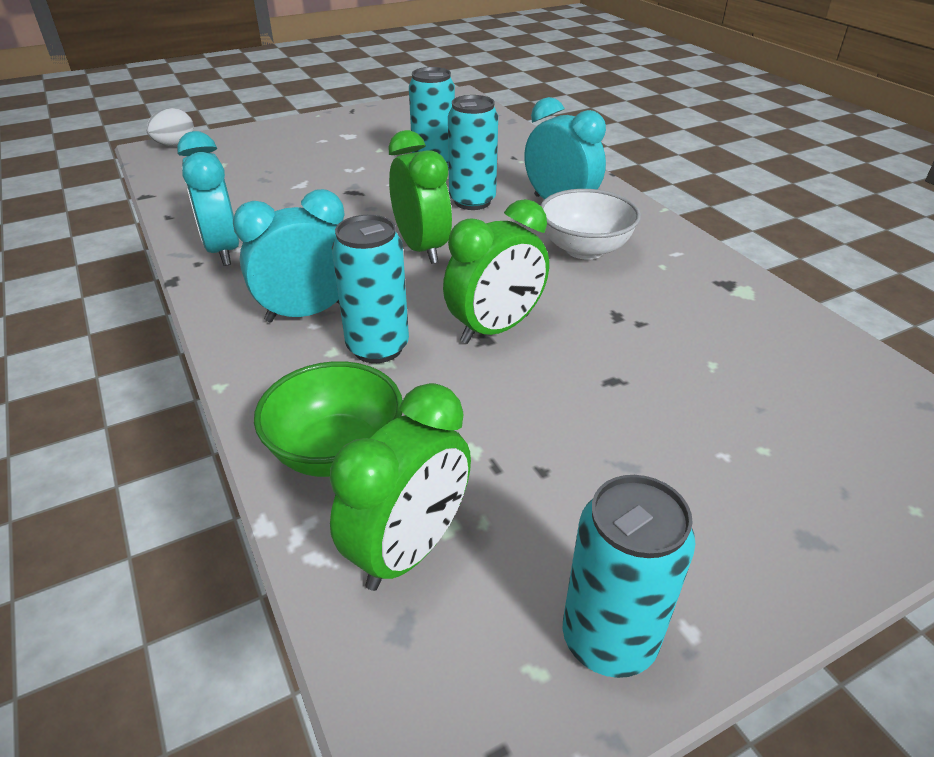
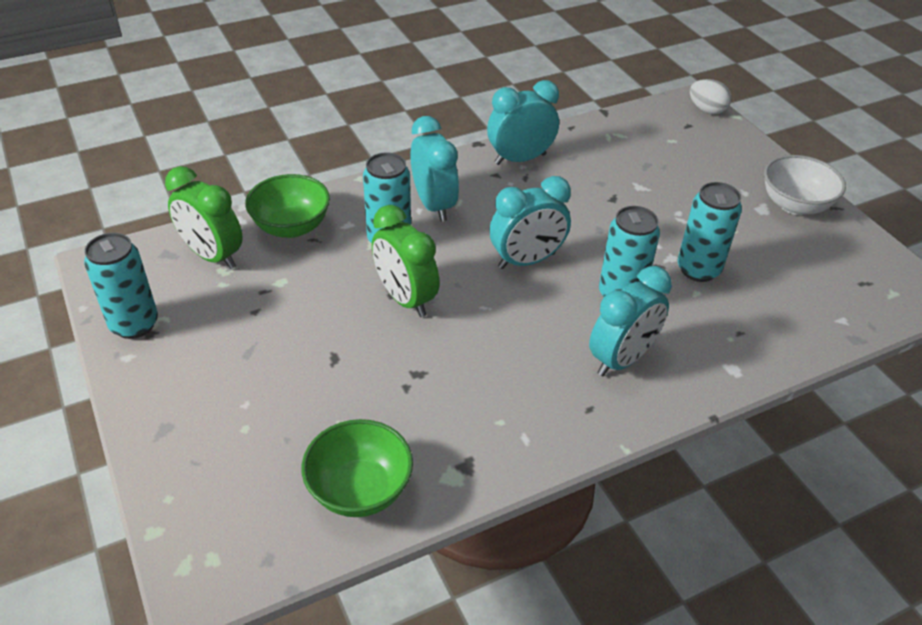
camera: 90 degrees right, 5 degrees up
(422, 248) = (526, 261): green clock -> turquoise clock
(584, 249) = (529, 367): white bowl -> white bowl (794, 205)
(796, 346) = (360, 490): none -> green bowl

